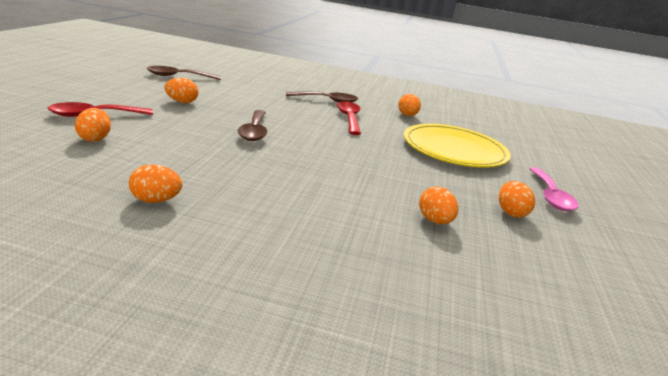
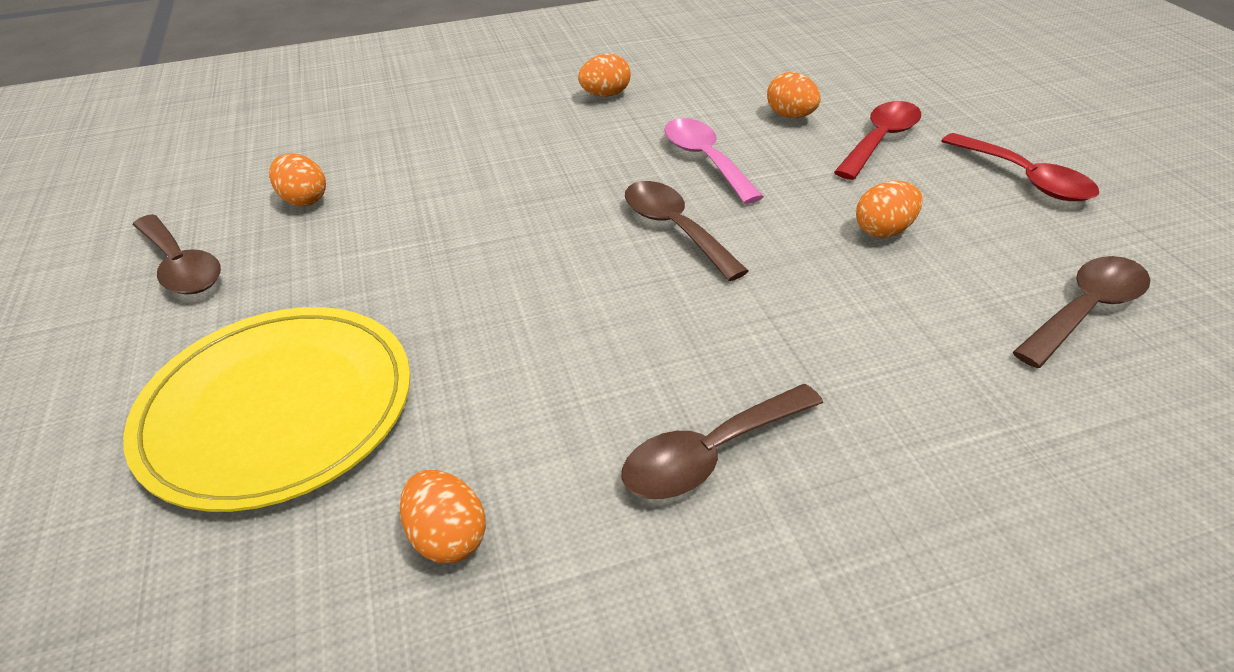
camera: 155 degrees right, 15 degrees up
(349, 118) = (578, 390): red spoon -> red spoon (1025, 179)
(511, 212) = (181, 266): orange egg -> brown spoon
(550, 196) = (77, 350): pink spoon -> pink spoon (705, 160)

